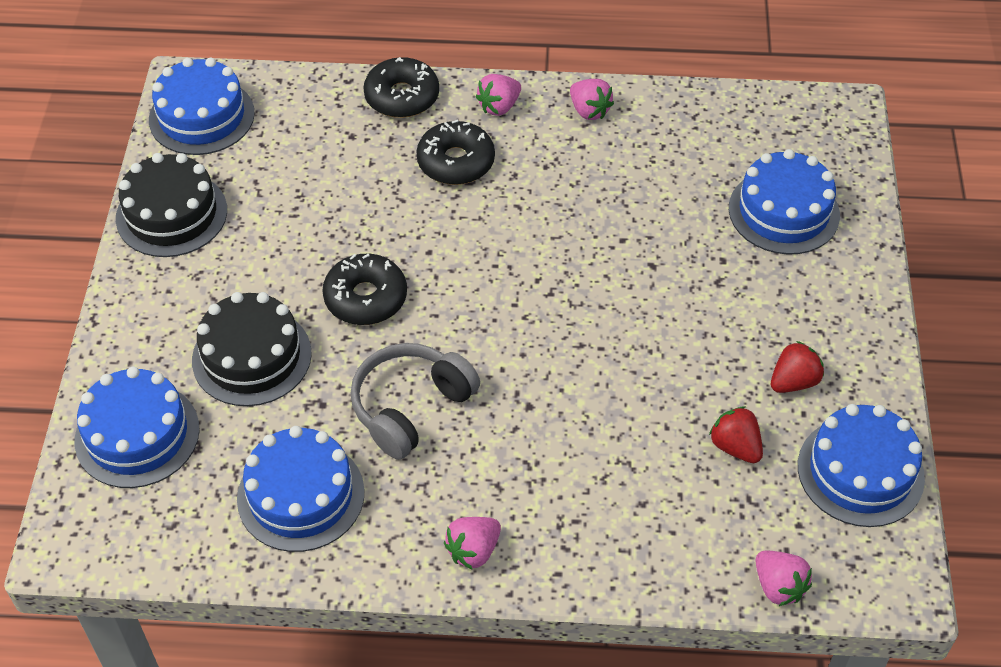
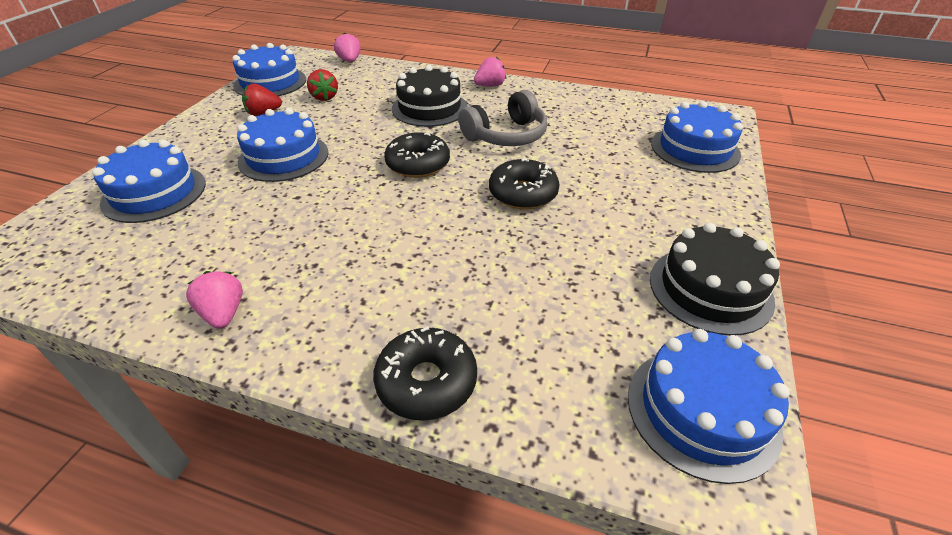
camera: 165 degrees left, 10 degrees down
(252, 356) = (616, 174): black cake -> black cake (429, 108)
(301, 495) = (583, 113): blue cake -> blue cake (284, 157)
(456, 162) = (400, 286): black donut -> black donut (418, 164)
(499, 106) = (317, 340): pink strawberry -> none

